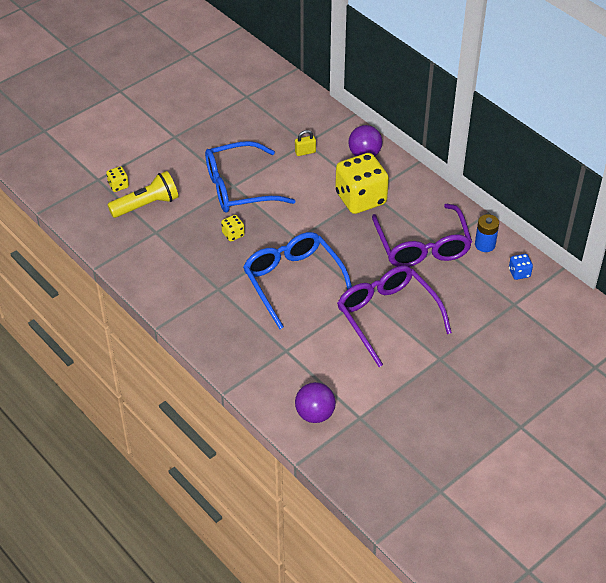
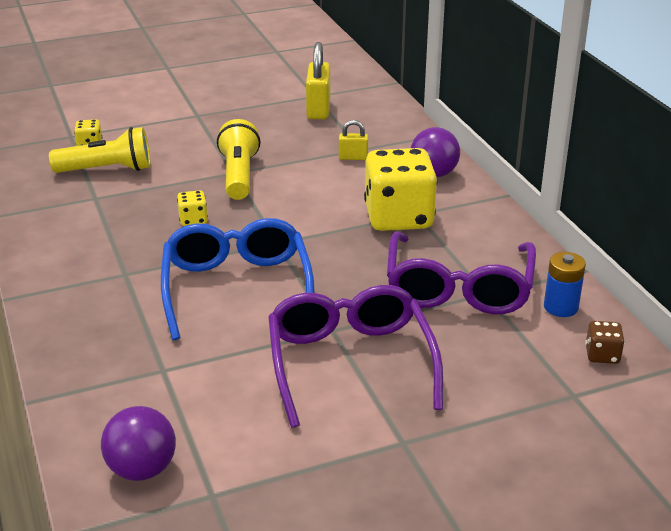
camera: 20 degrees right, 15 degrees down
(239, 187) = (239, 175): blue glasses -> yellow flashlight
(257, 110) = (318, 109): none -> yellow padlock
(519, 273) = (602, 355): blue dice -> brown dice

